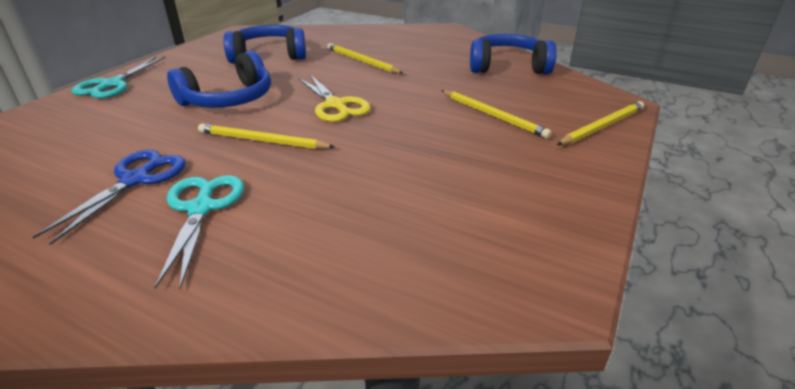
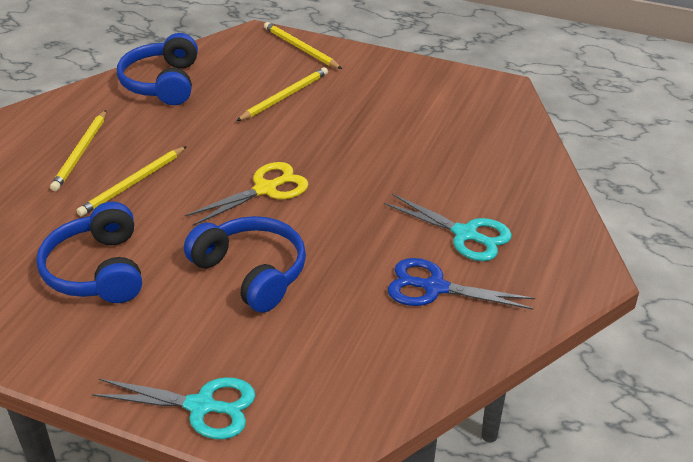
camera: 95 degrees left, 5 degrees up
(201, 208) = (465, 234): turquoise scissors -> turquoise scissors turned 135 degrees counterclockwise
(262, 141) = (350, 225): yellow pencil -> yellow pencil (81, 153)

